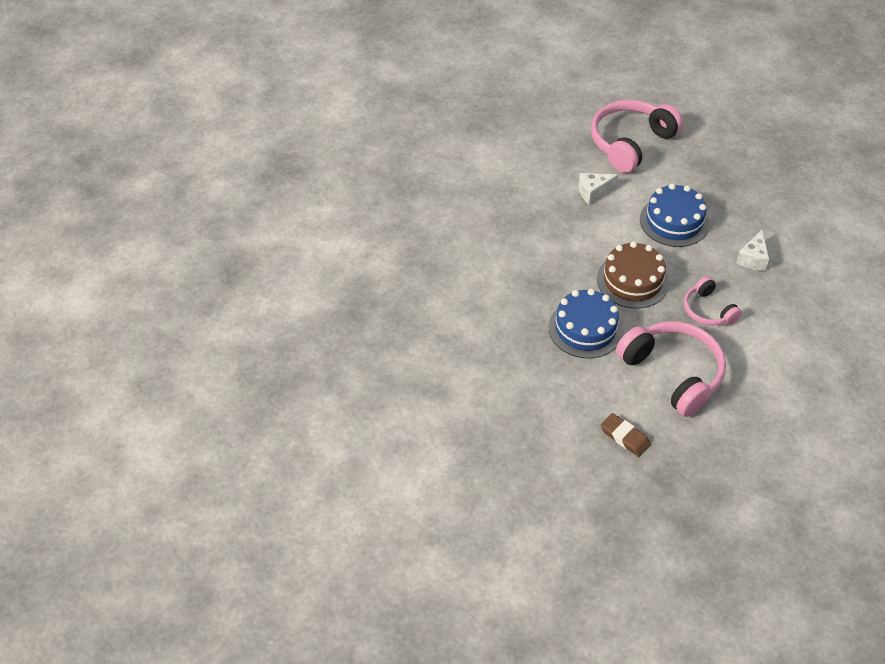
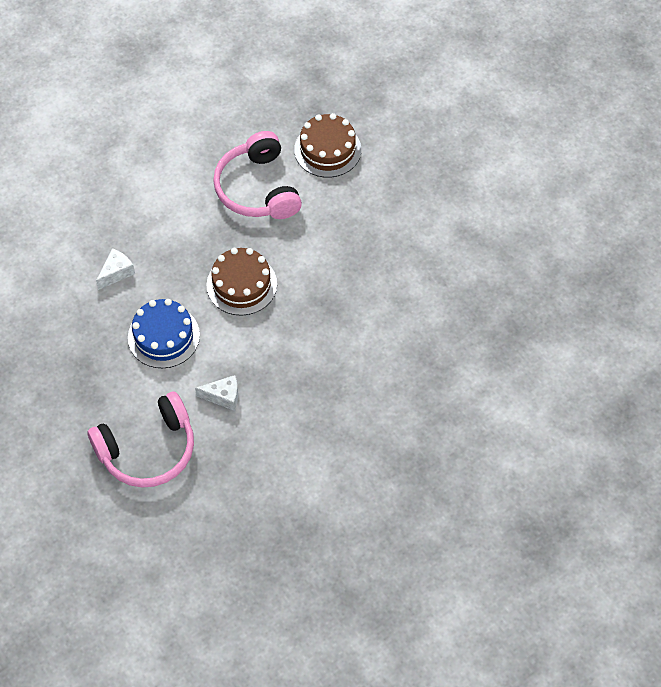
camera: 160 degrees left, 10 degrees up
(585, 329) = (310, 250): blue cake -> none
(624, 437) = (327, 149): brown eraser -> brown cake
(708, 310) = (192, 235): pink headphones -> none

